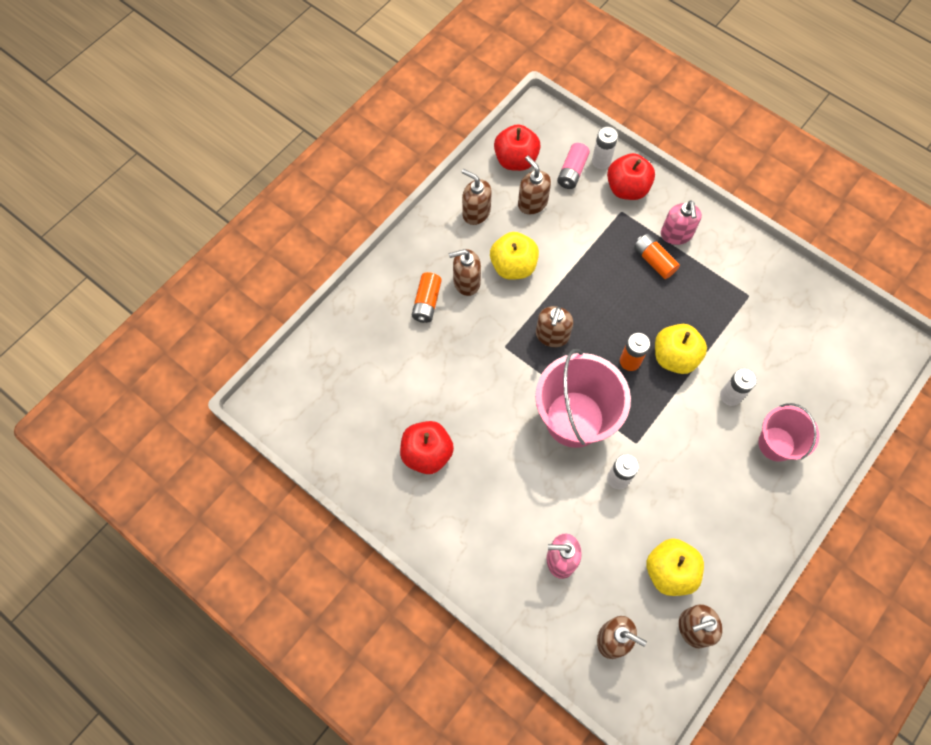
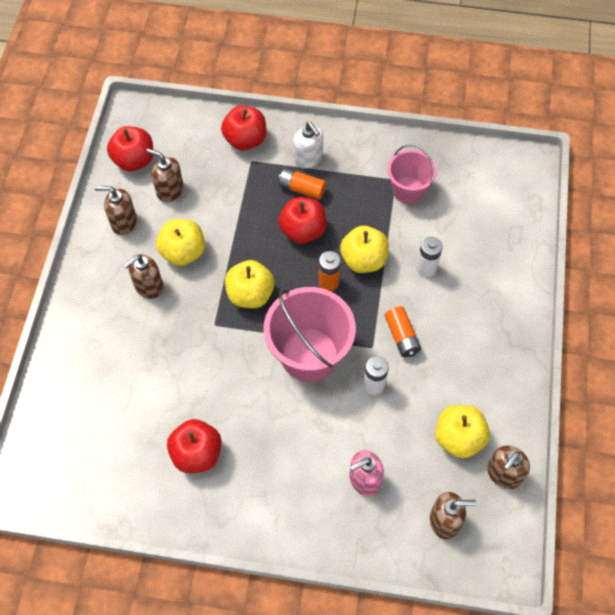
camera: 30 degrees left, 5 degrees down
(427, 302) = (122, 322): orange battery -> orange battery (401, 336)
(552, 335) = (250, 294): brown soap dispenser -> yellow apple
(572, 172) = (190, 147): pink battery -> none
(601, 161) = (210, 127): white battery -> none
(633, 301) = (303, 231): none -> red apple
(676, 234) = (308, 158): pink soap dispenser -> white soap dispenser
(776, 444) = (483, 288): pink bucket -> pink bucket (408, 190)

